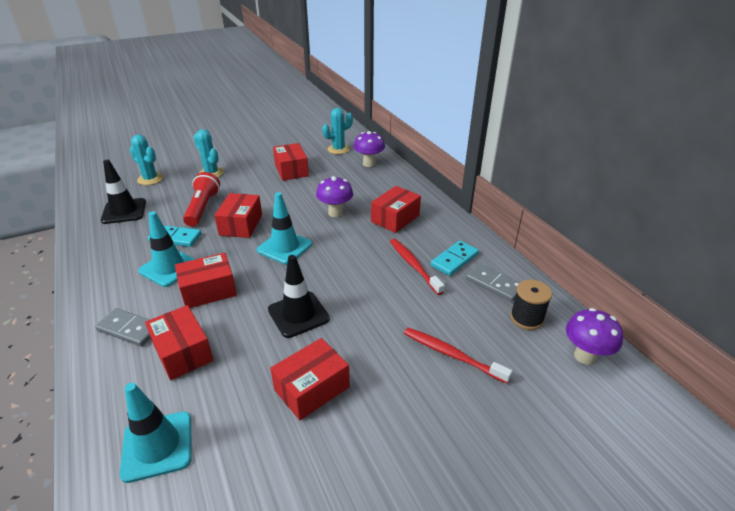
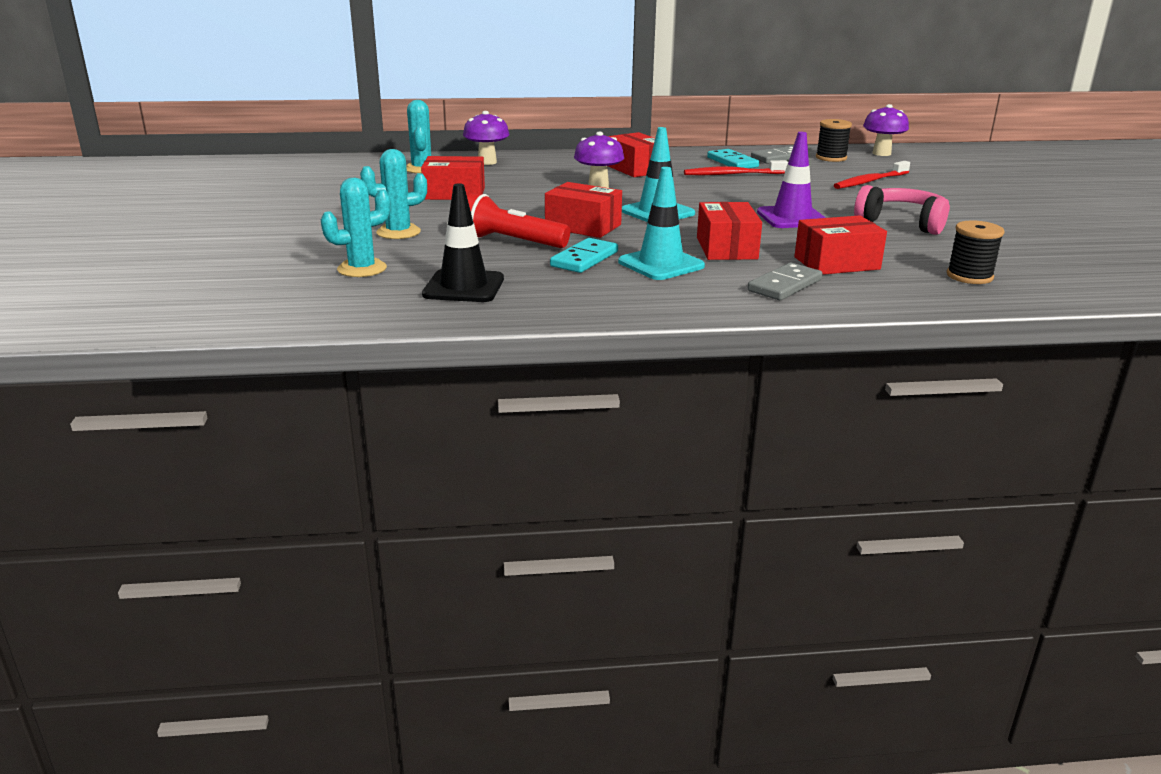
camera: 70 degrees left, 10 degrees down
(157, 446) = (969, 276): turquoise traffic cone -> black spool
(298, 314) = (792, 218): black traffic cone -> purple traffic cone
(312, 388) = (902, 223): red box -> pink headphones

